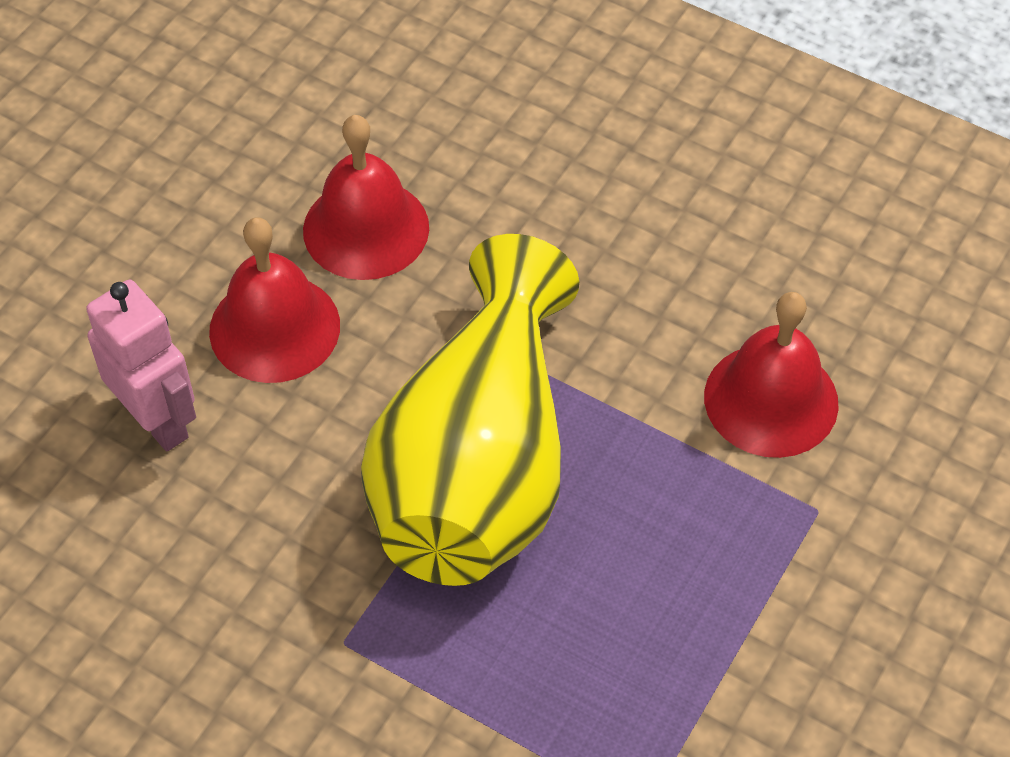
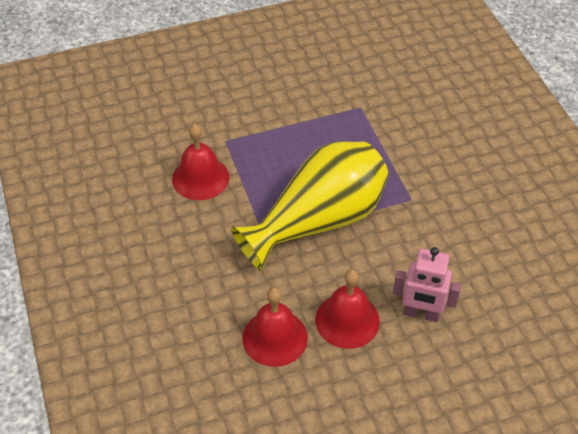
camera: 140 degrees left, 5 degrees down
(158, 420) = (421, 314): pink robot -> pink robot turned 75 degrees counterclockwise

